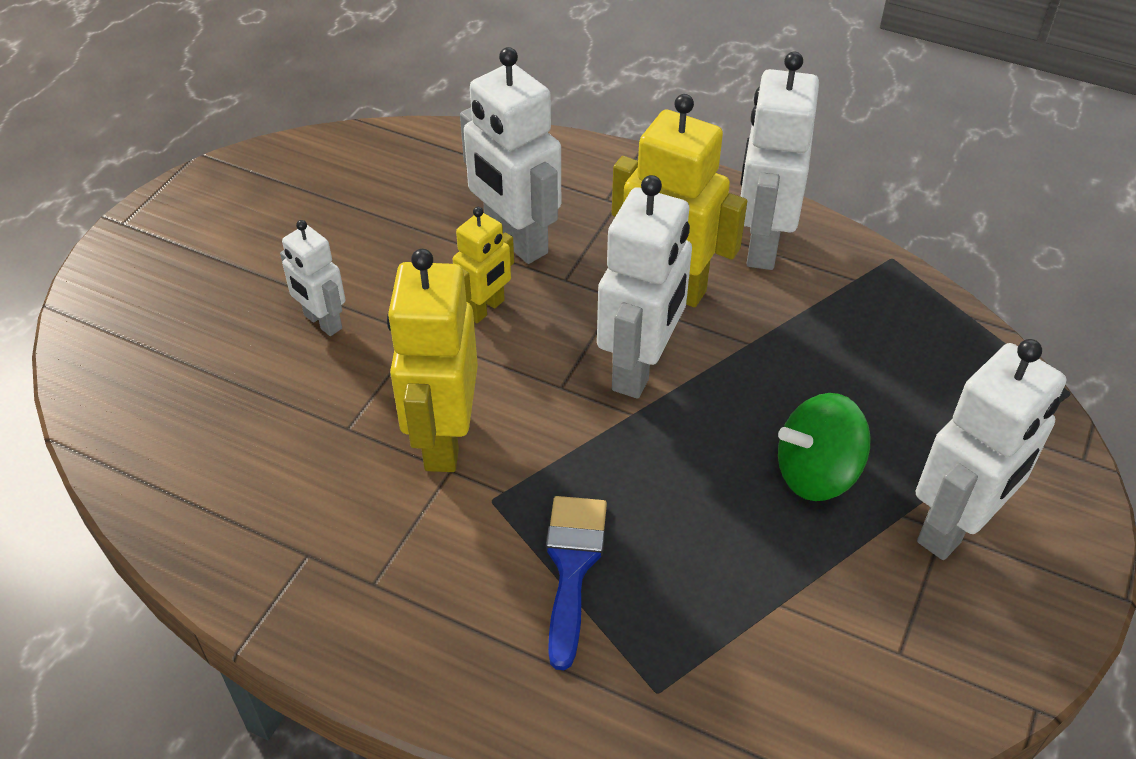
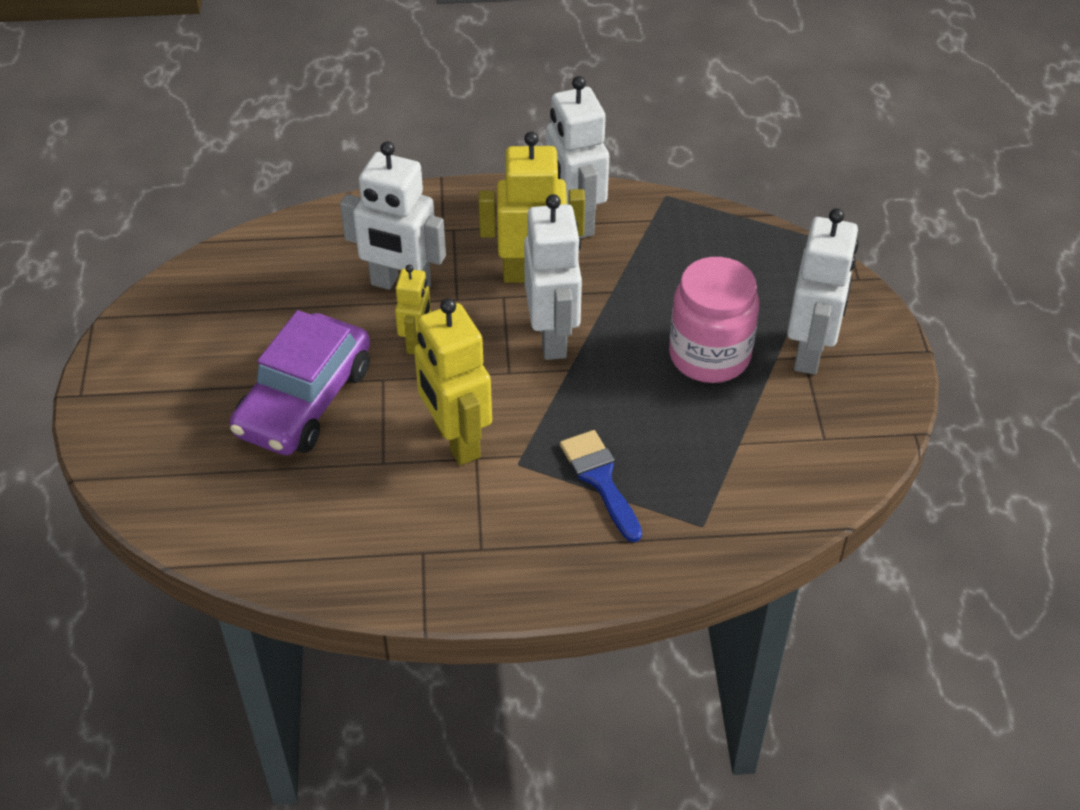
camera: 30 degrees left, 0 degrees up
(322, 322) = (304, 400): white robot -> purple car
(816, 473) = (709, 355): green spinning top -> pink jar

